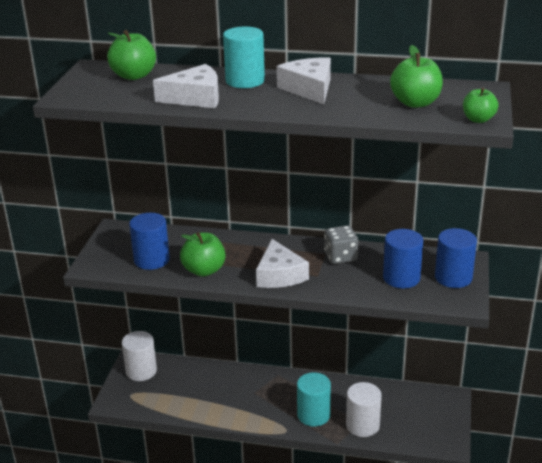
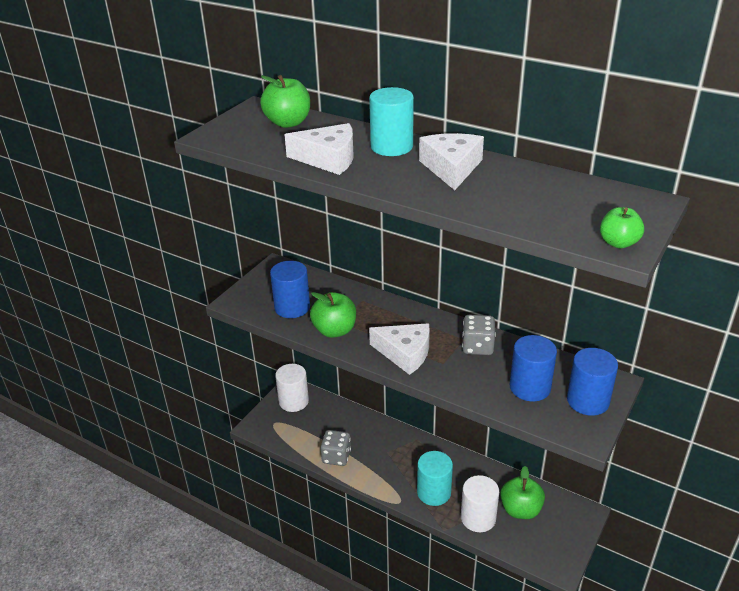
camera: 20 degrees right, 5 degrees up
(207, 408) = (336, 456): none -> grey dice
(279, 275) = (405, 353): white cheese -> white cheese turned 75 degrees counterclockwise
(415, 103) = (558, 207): green apple -> green apple (520, 509)

